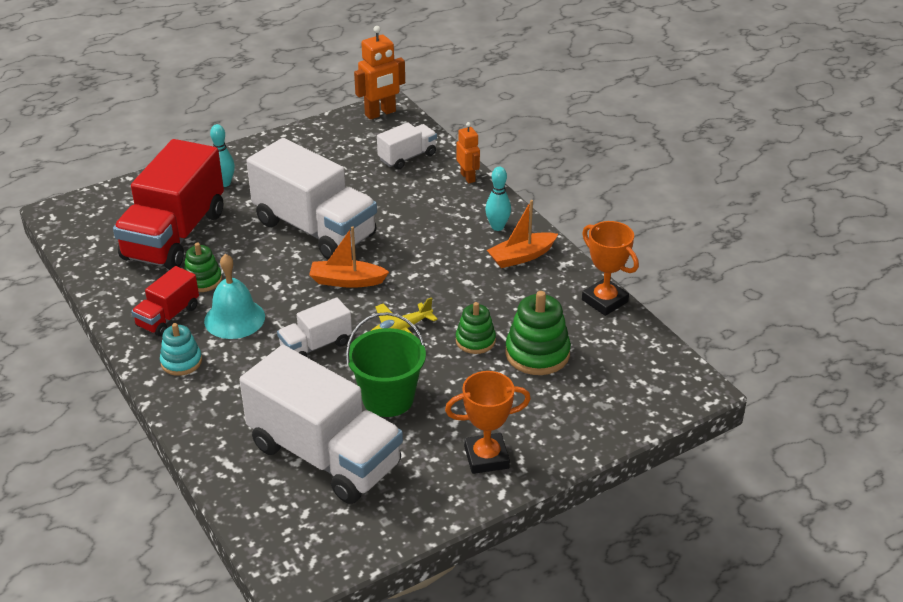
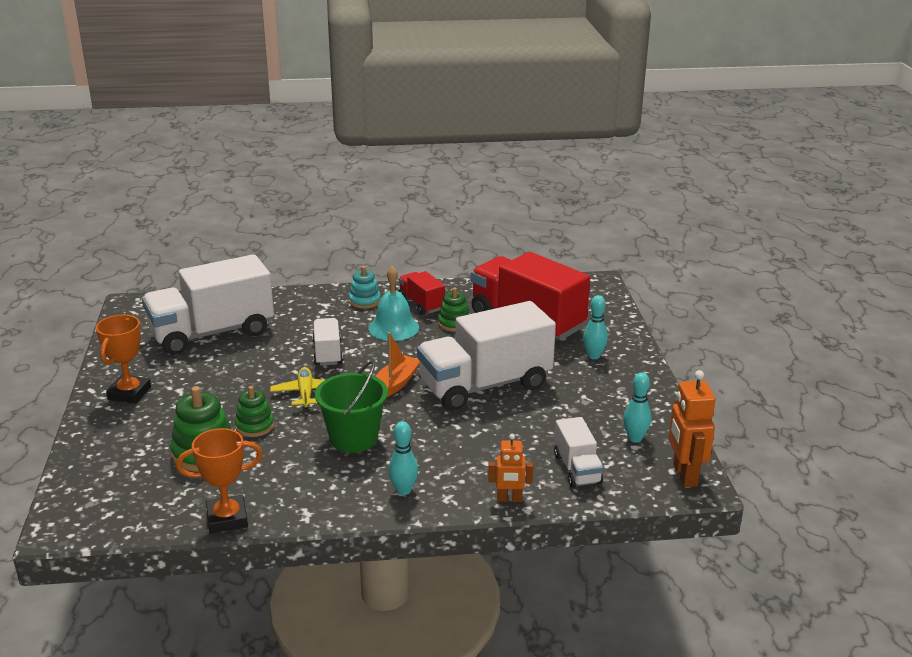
camera: 115 degrees right, 10 degrees down
(347, 140) = (635, 438): none -> turquoise bowling pin
(388, 398) = (236, 369): green bucket -> green bucket (353, 438)
(521, 257) = (342, 489): orange boat -> none

